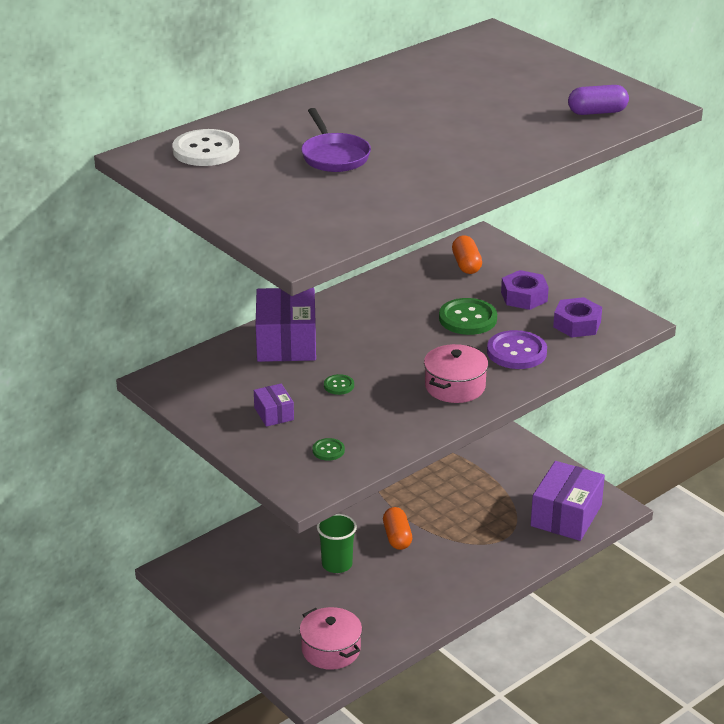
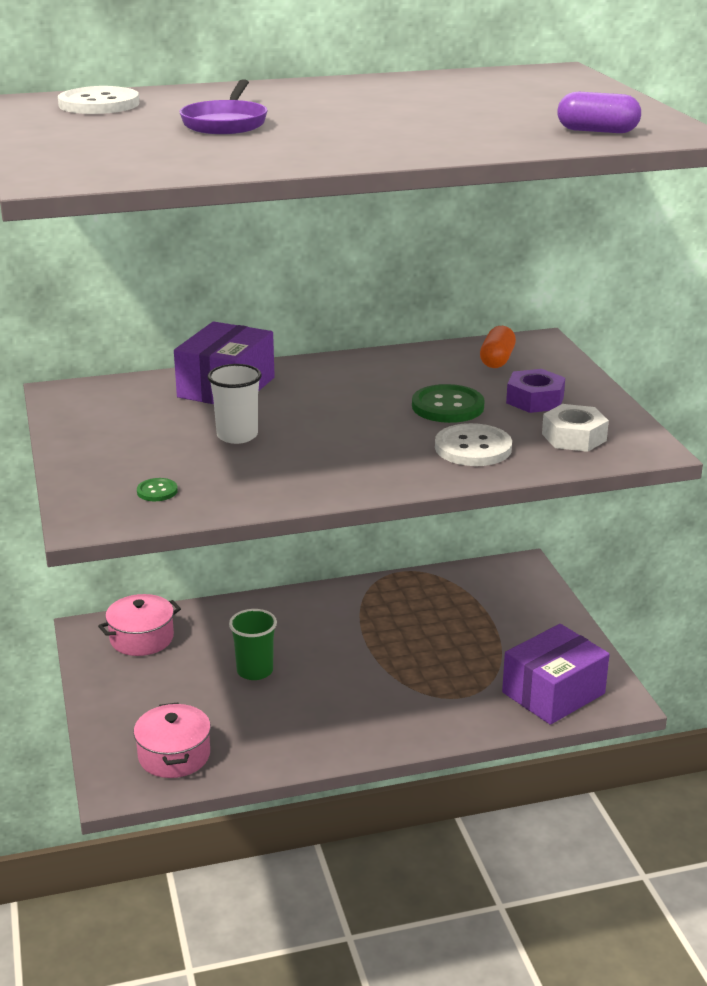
camera: 25 degrees right, 5 degrees down
(274, 414) = (139, 445): purple box -> none
(339, 385) = (237, 436): green button -> white cup
(397, 537) = (342, 662): orange capsule -> none
(455, 386) = (365, 464): pink pot -> pink pot (141, 638)
(516, 352) = (473, 448): purple button -> white button
(577, 324) = (574, 437): purple nut -> white nut

